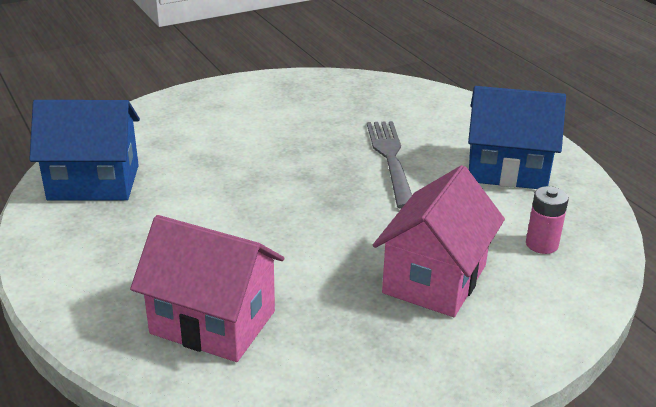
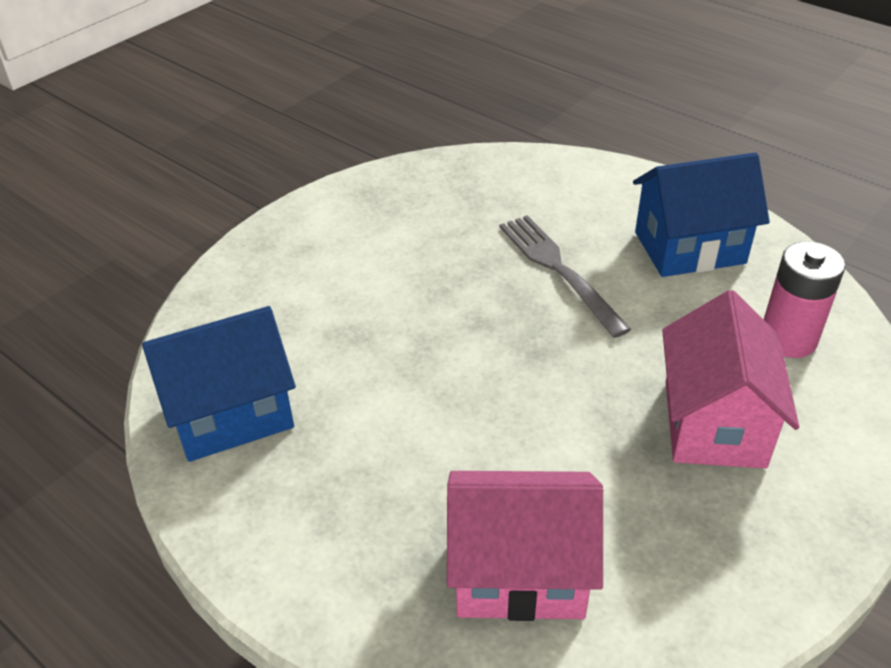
camera: 20 degrees left, 10 degrees up
(541, 244) = (788, 339): pink battery -> pink battery, size x1.51

